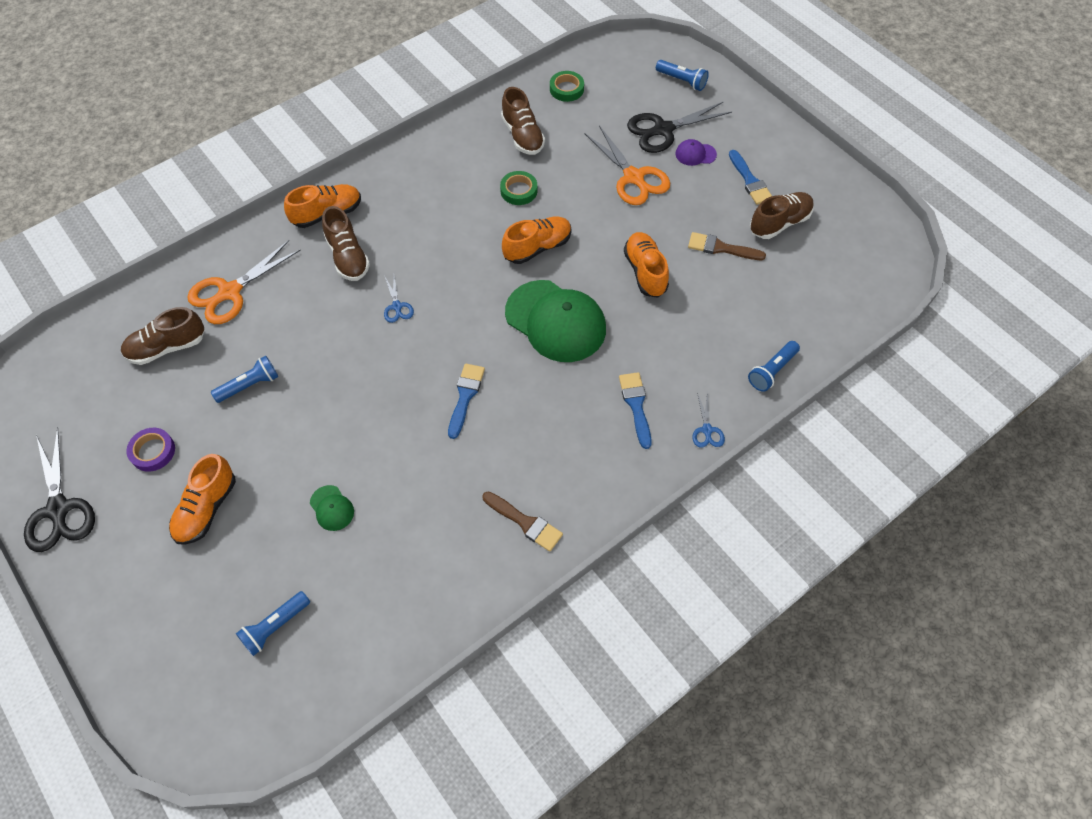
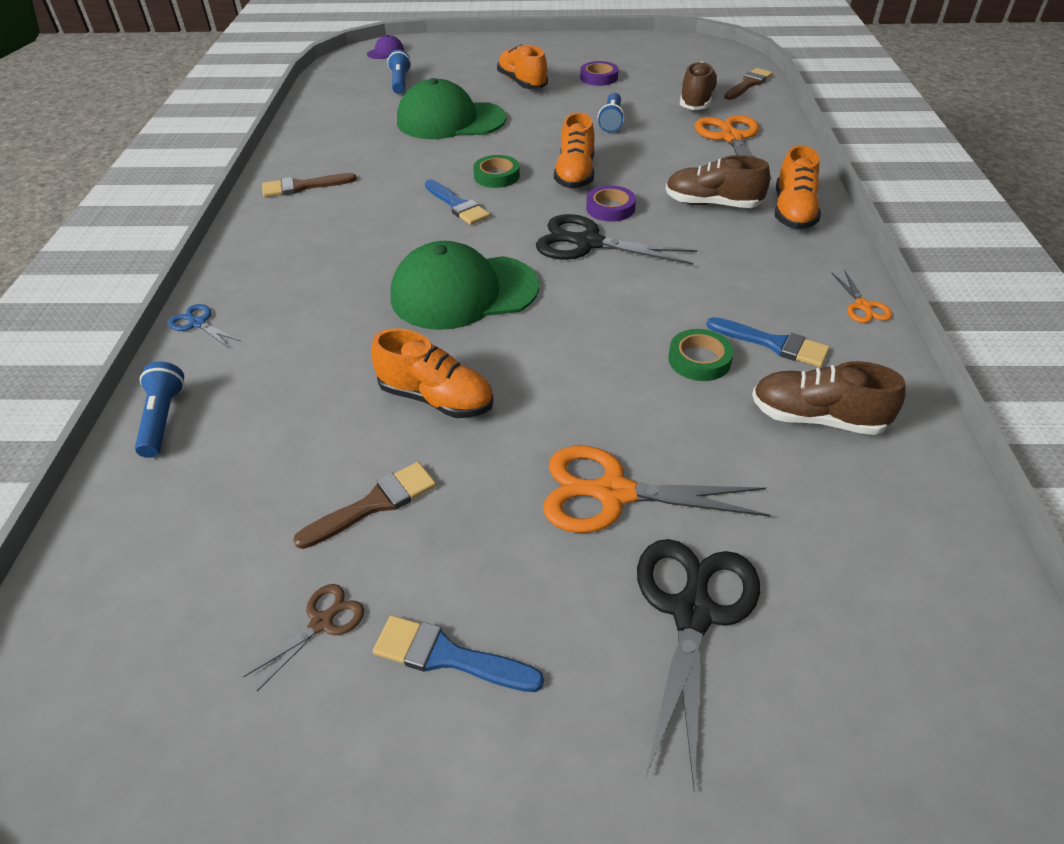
camera: 130 degrees right, 15 degrees down
(59, 510) = (594, 45): black scissors -> black scissors (587, 243)
(101, 329) = (748, 84): none -> brown brush
(332, 508) = (450, 120): green cap -> green cap, size x2.35
(397, 307) = (610, 208): blue scissors -> purple tape
(413, 149) = (863, 306): none -> orange scissors
(537, 247) = (583, 329): orange shoe -> orange shoe (575, 174)
(566, 89) = (910, 536): green tape -> green tape (496, 176)
(636, 405) = (296, 293): blue brush -> blue brush (773, 344)
(682, 81) = (825, 762): blue flashlight -> none
(695, 154) = (589, 618): purple cap -> purple cap (385, 52)
(779, 223) = (322, 622): brown shoe -> brown scissors

